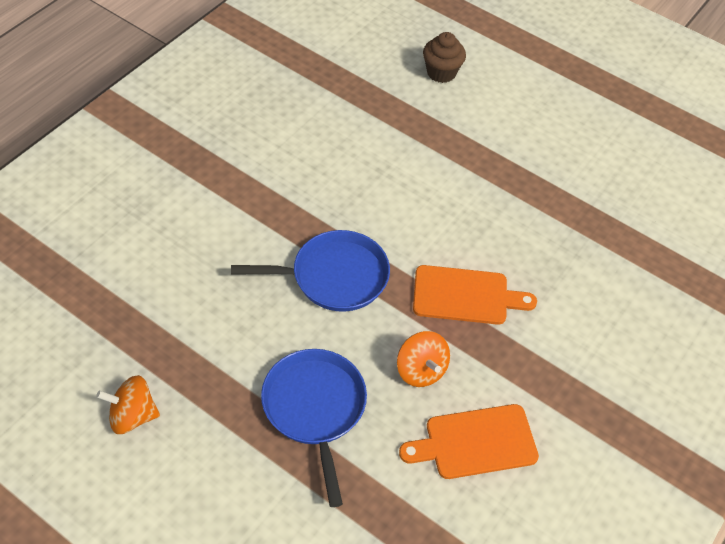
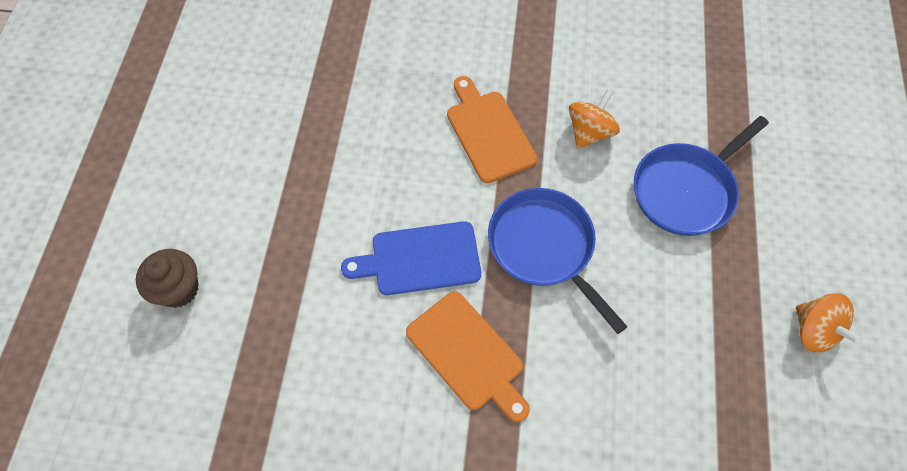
camera: 115 degrees left, 10 degrees up
(378, 199) = (420, 259): none -> blue cutting board
(475, 442) = (623, 69): orange cutting board -> orange cutting board (468, 354)

